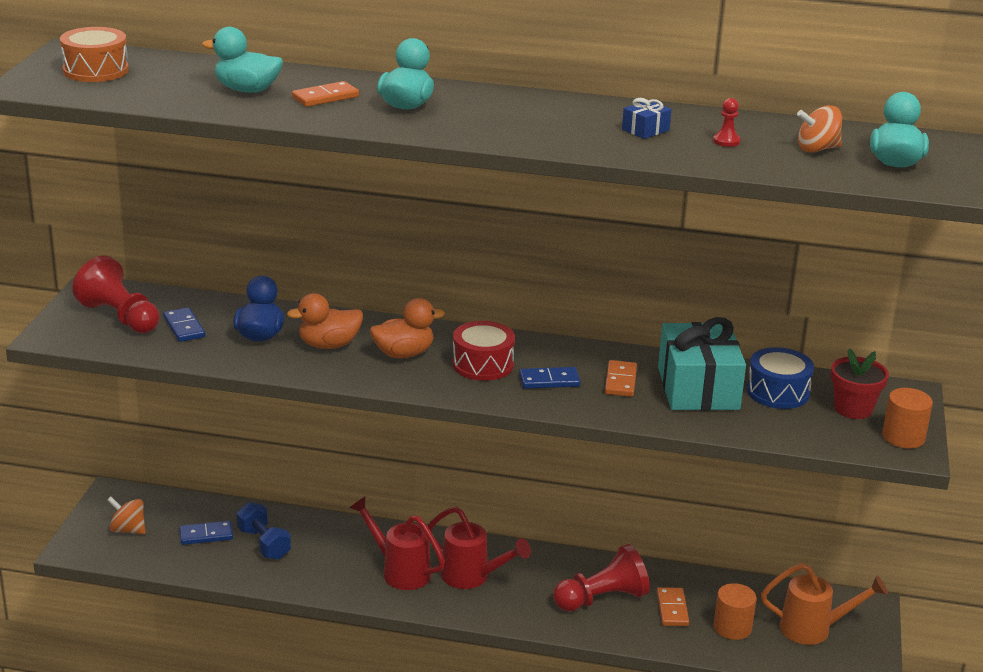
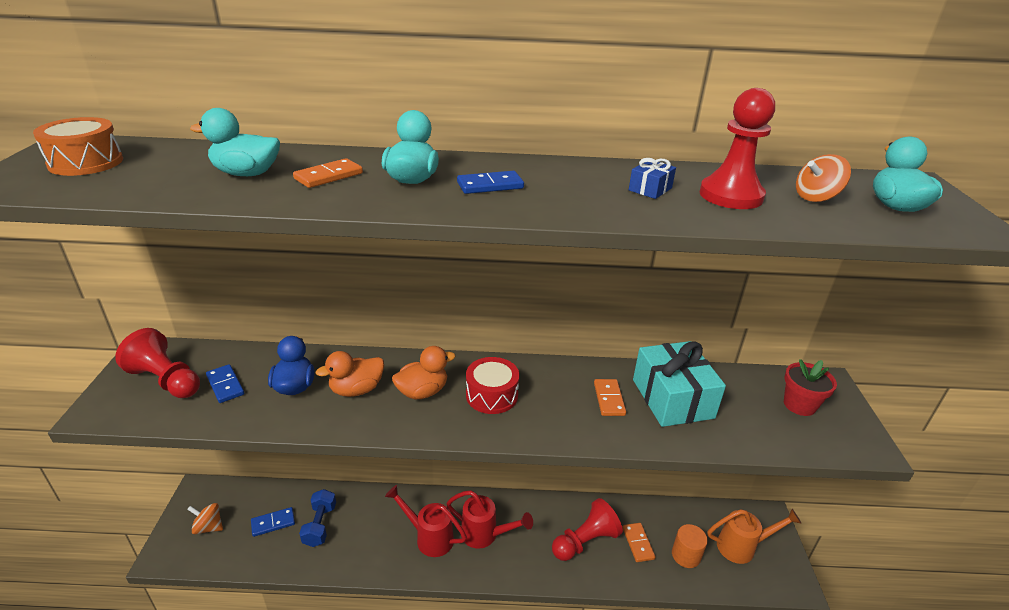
camera: 10 degrees left, 5 degrees up
(264, 544) = (320, 525): blue dumbbell -> blue dumbbell turned 45 degrees clockwise
(549, 380) = (551, 406): blue domino -> blue domino (490, 185)
(726, 141) = (731, 195): red pawn -> red pawn, size x2.37
(778, 392) = (734, 394): blue drum -> none
(903, 437) = (853, 431): orange cylinder -> none

